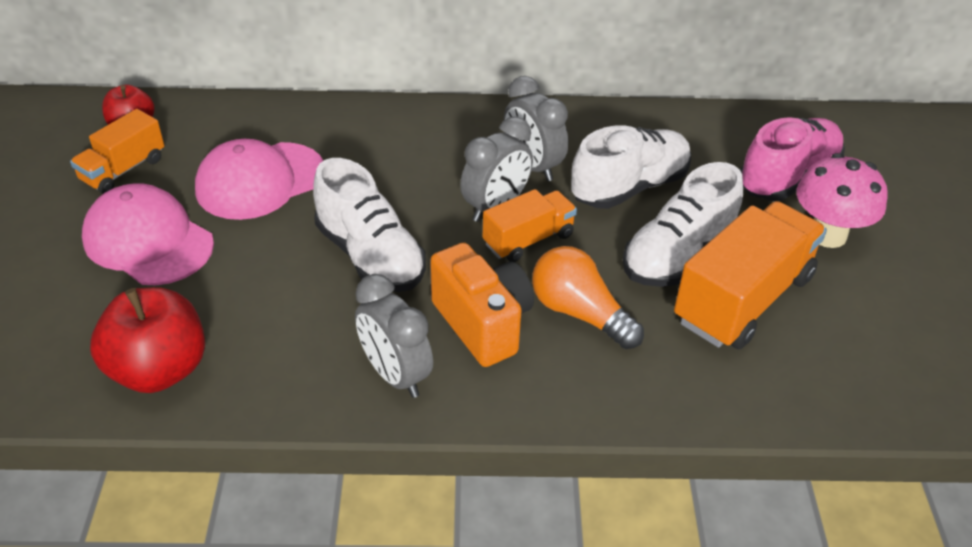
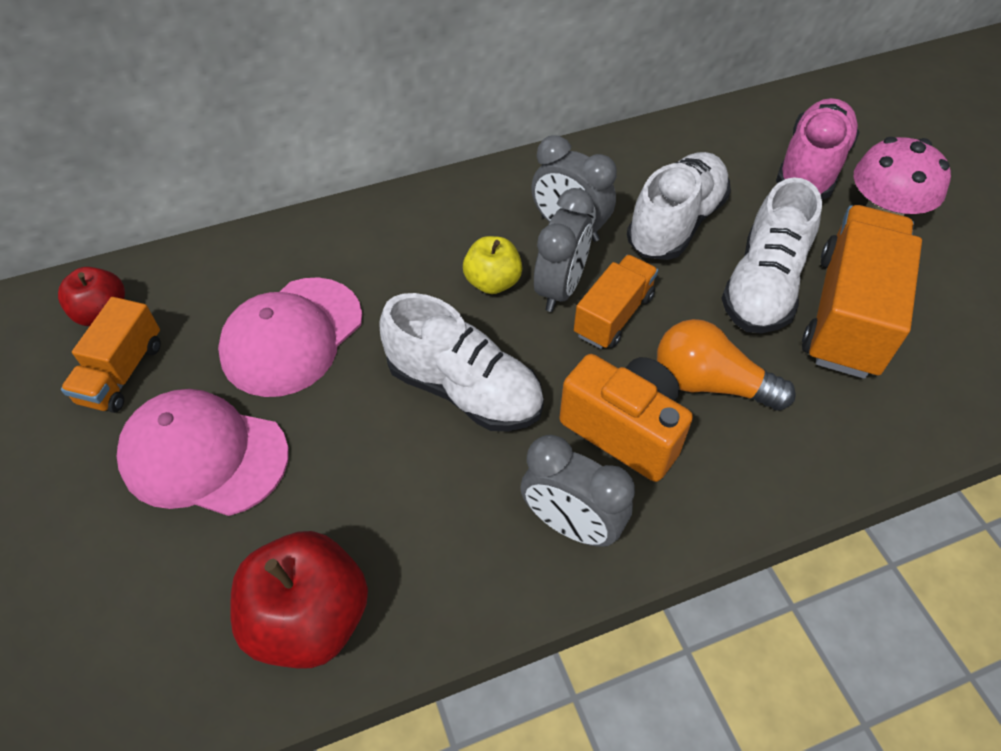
camera: 20 degrees left, 10 degrees up
(442, 187) = (492, 282): none -> yellow apple

